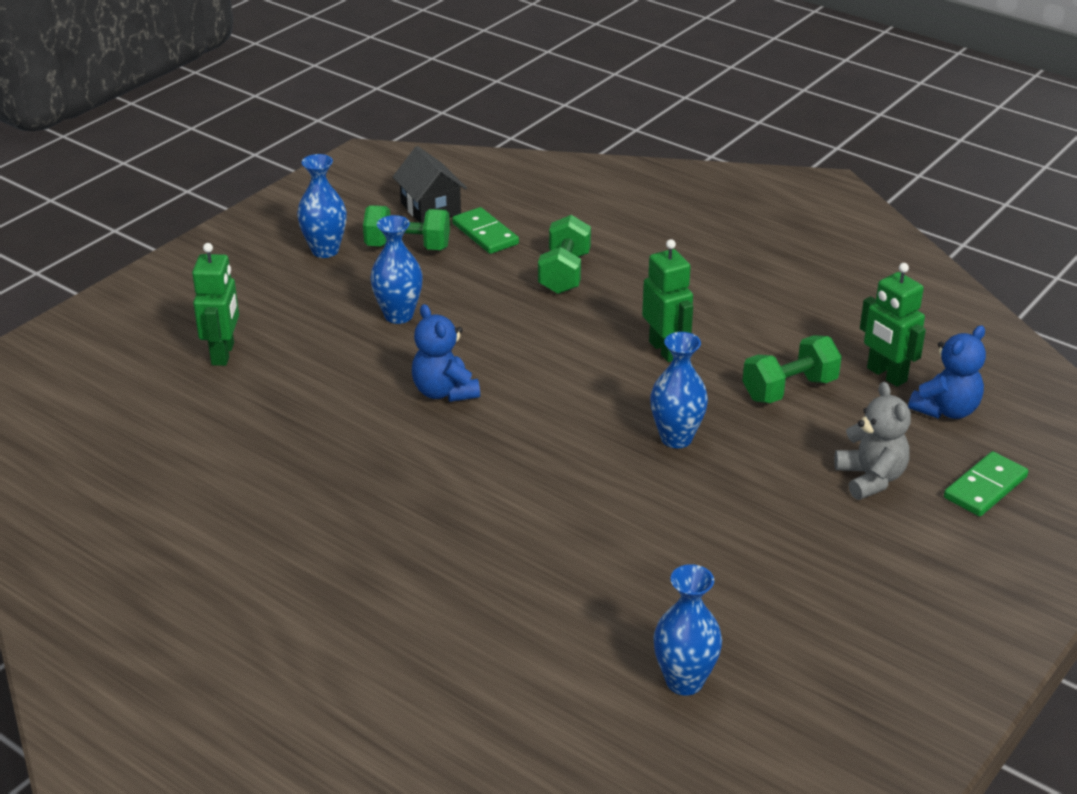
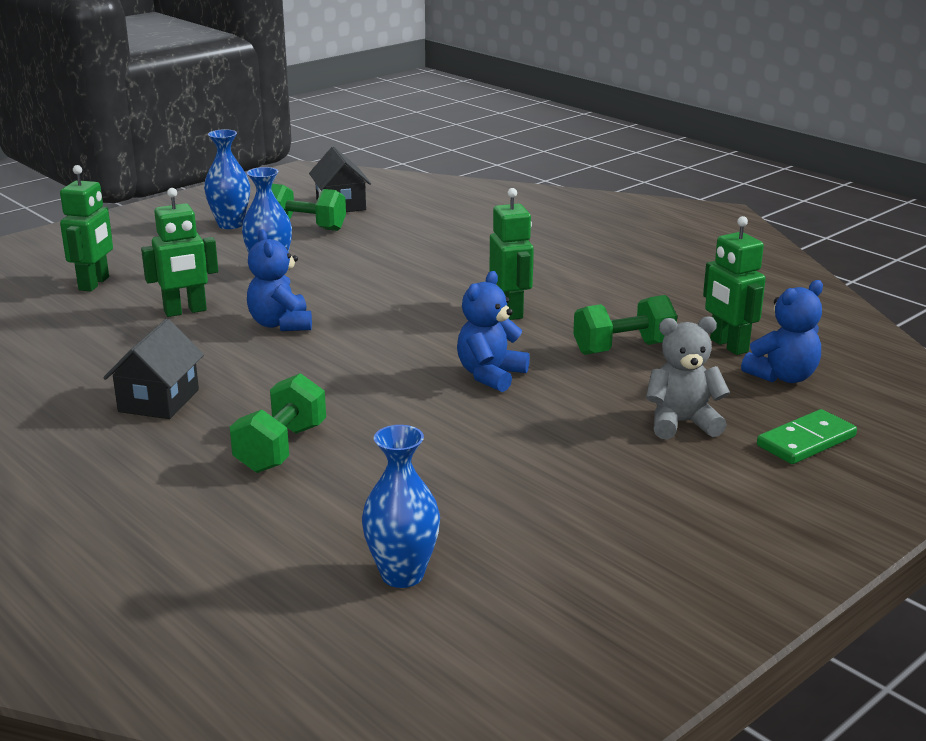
camera: 10 degrees right, 10 degrees down
(339, 384) = (185, 311): none -> green robot
(371, 507) = (159, 401): none -> black house
(485, 234) = (380, 223): green domino -> none
(564, 273) = (440, 253): green dumbbell -> green dumbbell (281, 448)
(676, 438) = (490, 375): blue vase -> blue teddy bear
(870, 478) = (682, 423): grey teddy bear -> grey teddy bear turned 90 degrees counterclockwise

